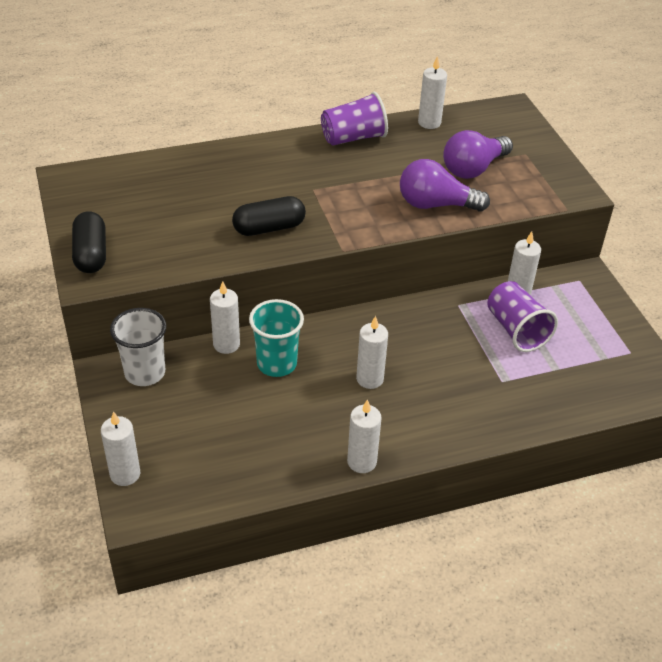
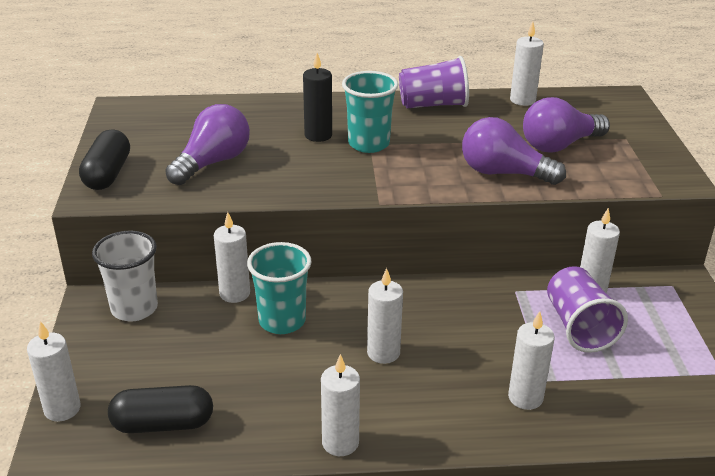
camera: 15 degrees right, 10 degrees down
(181, 228) = (213, 162): none -> purple light bulb
(264, 185) = (318, 135): none -> black candle
(269, 228) = (306, 173): black capsule -> black capsule (163, 424)
(312, 189) = (368, 144): none -> turquoise cup
(491, 399) = (525, 397): none -> white candle

